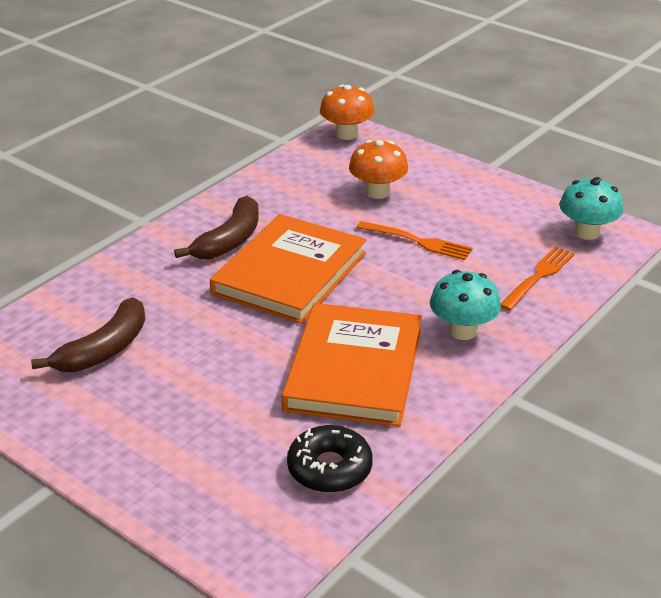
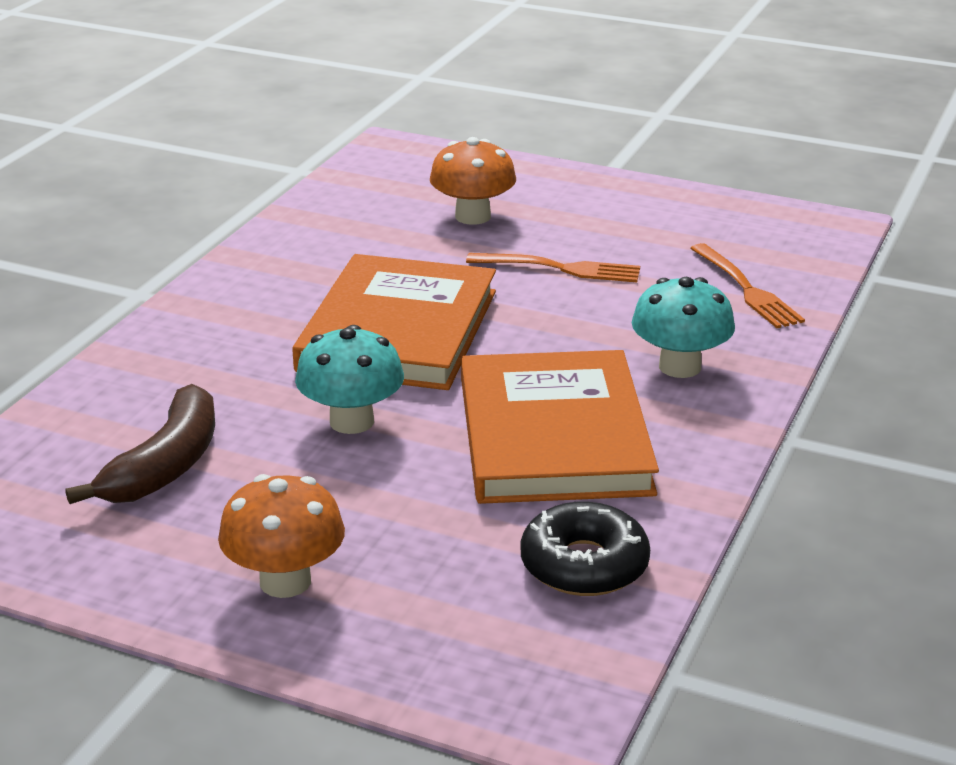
camera: 15 degrees left, 5 degrees down
(229, 240) = (288, 301): brown banana -> none
(346, 134) = (392, 153): orange mushroom -> orange mushroom (285, 581)
(538, 277) = (746, 289): orange fork -> orange fork turned 135 degrees clockwise
(587, 232) = (782, 230): turquoise mushroom -> turquoise mushroom (351, 421)

